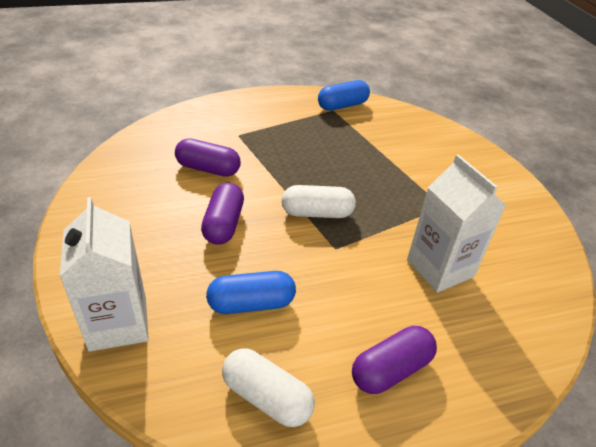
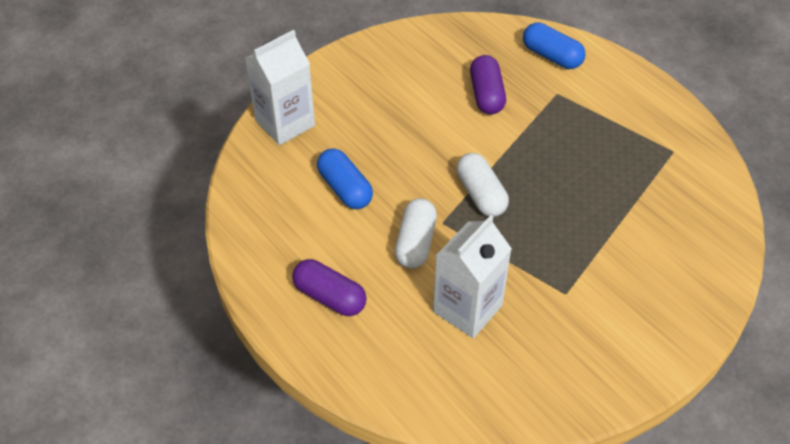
camera: 70 degrees right, 10 degrees up
(223, 224) = (421, 136): purple capsule -> none
(266, 397) = (268, 228): white capsule -> white capsule (415, 242)
(342, 105) = (691, 156): blue capsule -> blue capsule (552, 56)

